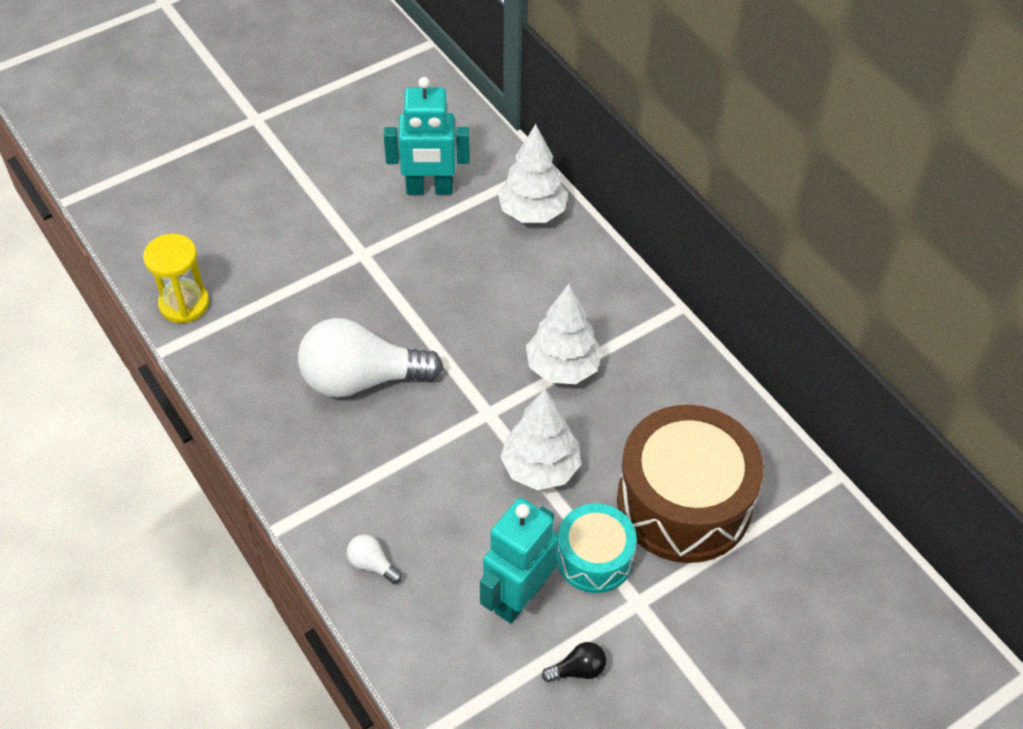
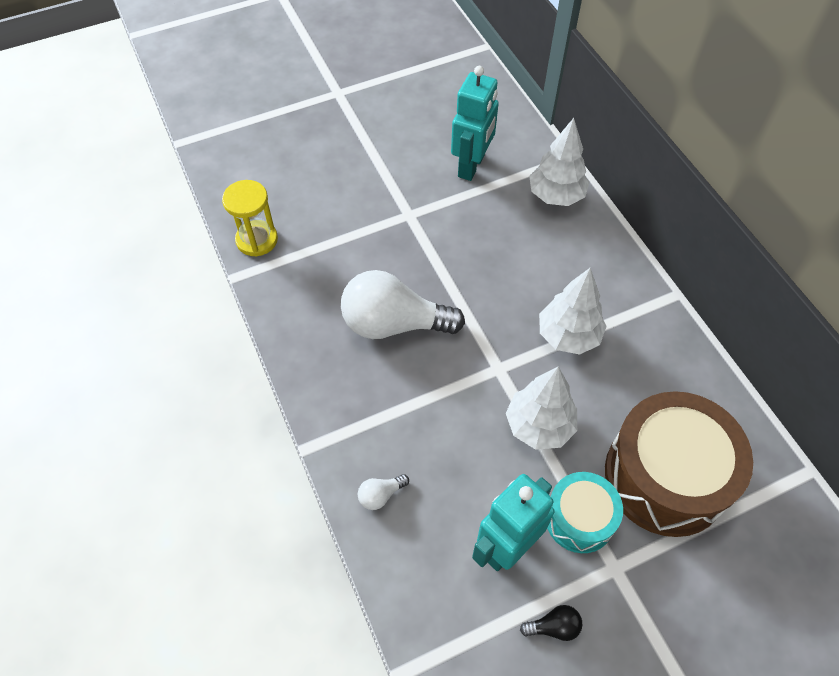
camera: 10 degrees right, 5 degrees up
(372, 564) = (380, 495): white light bulb -> white light bulb turned 75 degrees counterclockwise
(429, 189) = (471, 166): turquoise robot -> turquoise robot turned 75 degrees counterclockwise

